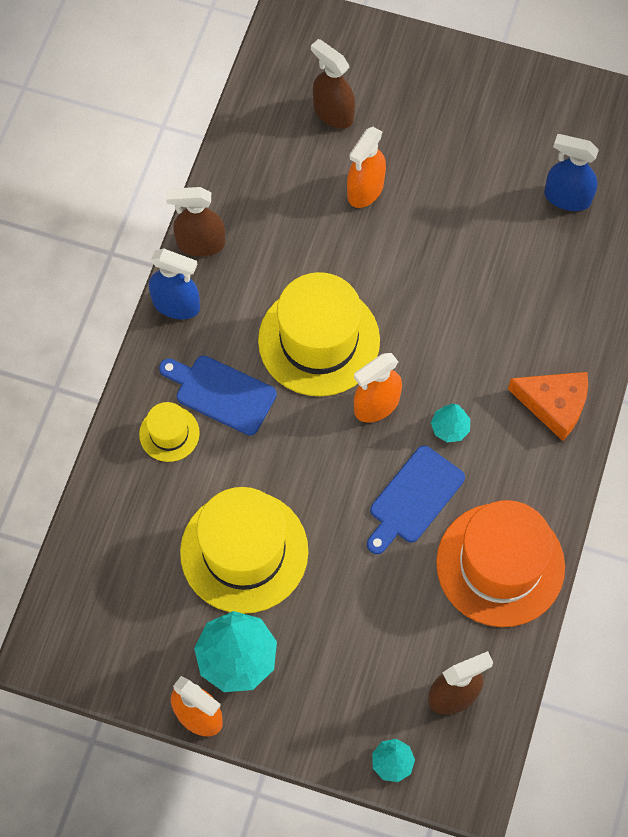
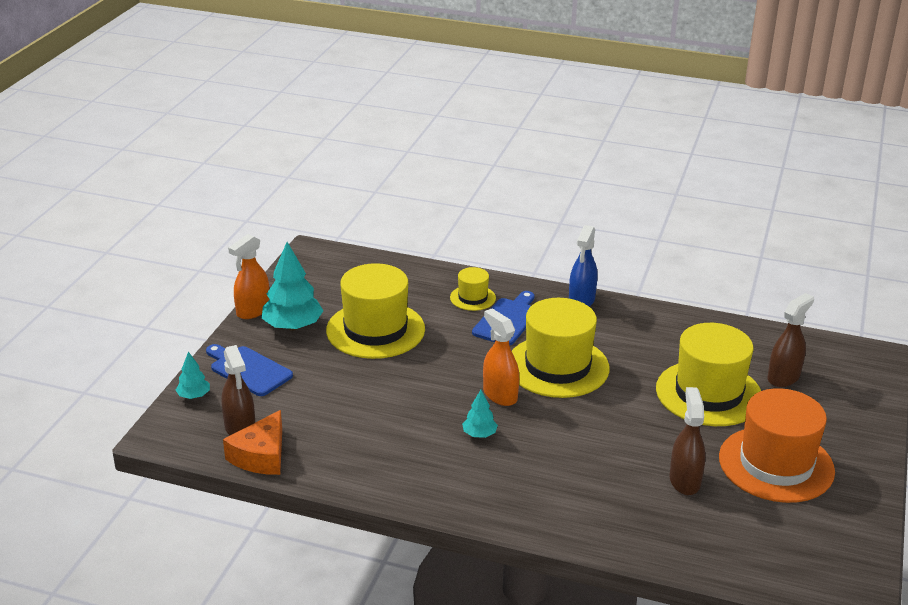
camera: 90 degrees right, 35 degrees down
(200, 243) = (638, 311): brown spray bottle -> brown spray bottle (684, 481)
(365, 190) = (708, 393): orange spray bottle -> yellow hat
(413, 498) = (414, 412): blue cutting board -> blue cutting board (248, 370)
(500, 564) = (350, 458): orange hat -> orange hat (776, 464)
(554, 405) = (504, 498): orange cheese -> orange cheese (261, 456)
(567, 197) = (733, 519): blue spray bottle -> none

